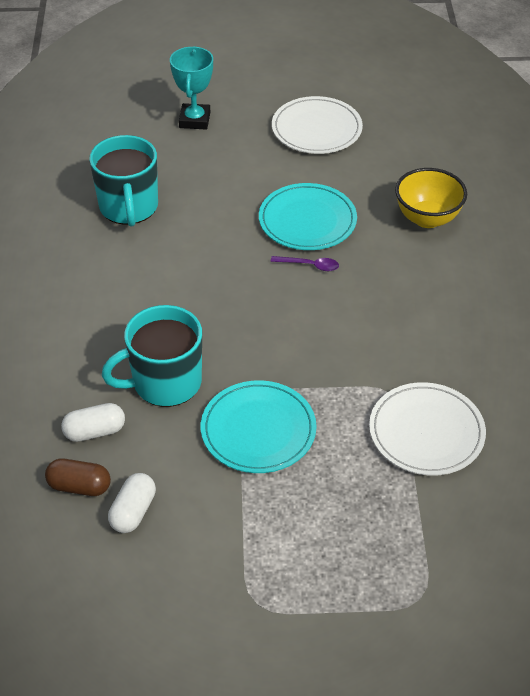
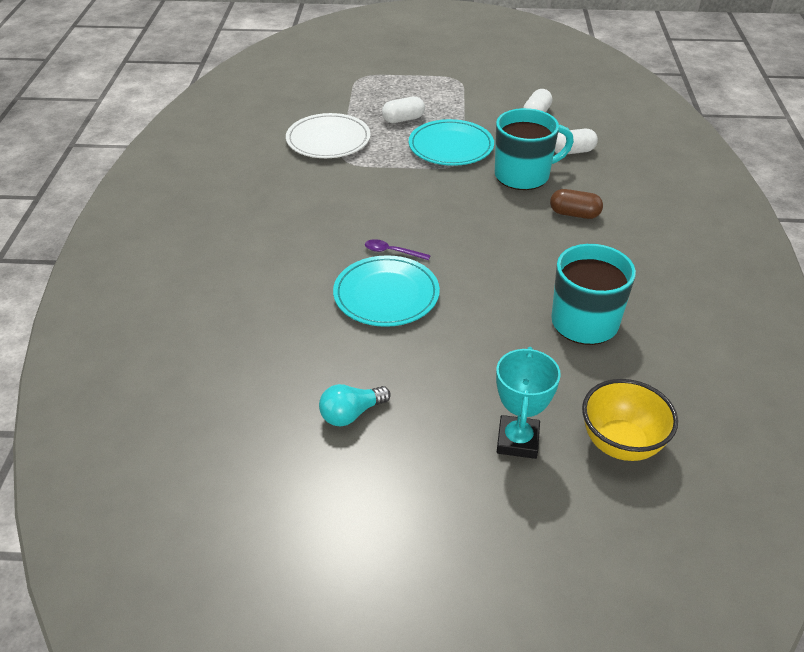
camera: 175 degrees left, 5 degrees down
(79, 486) = (575, 126): brown capsule -> brown capsule (574, 214)
(316, 129) = (351, 414): white plate -> turquoise light bulb
(331, 485) = (403, 119): none -> white capsule
(427, 218) = (258, 289): yellow bowl -> yellow bowl (621, 444)

